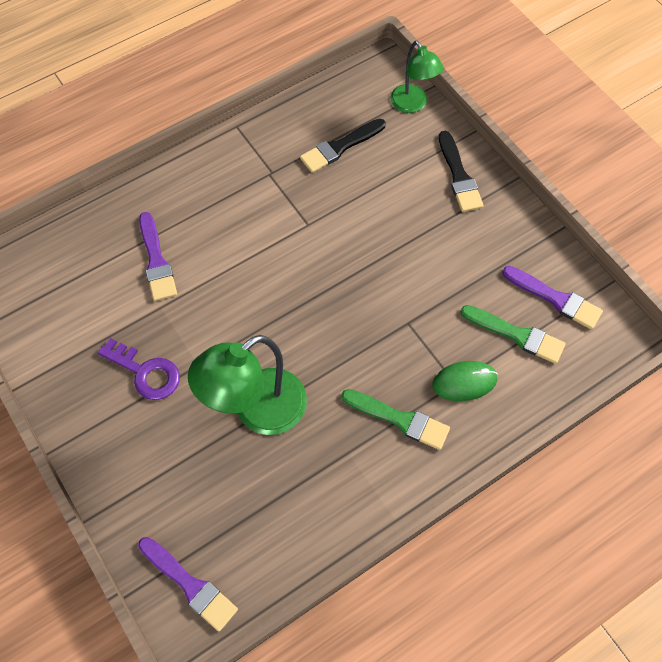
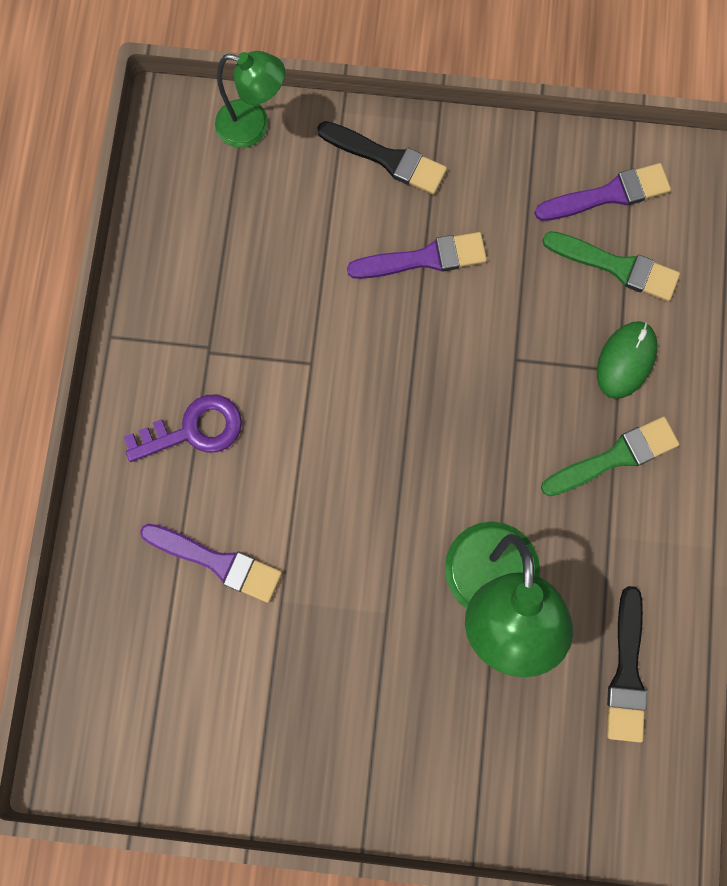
camera: 50 degrees left, 15 degrees up
(146, 372) = (350, 675): purple key -> purple key (194, 429)
(190, 585) = (626, 802): purple brush -> purple brush (424, 258)
(340, 147) = (241, 248): black brush -> black brush (626, 672)
(516, 335) = (616, 266): green brush -> green brush turned 45 degrees clockwise

